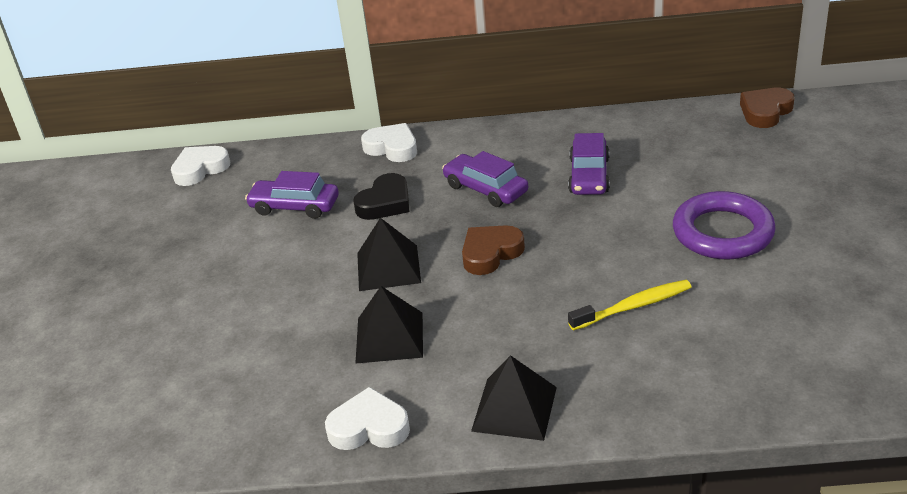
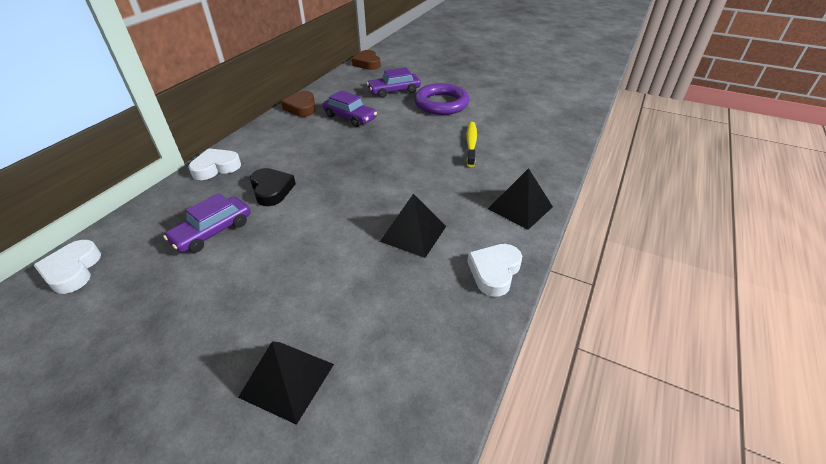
camera: 65 degrees left, 5 degrees up
(388, 267) = (342, 211): black pyramid -> black pyramid (287, 380)
(485, 189) = (314, 150): purple car -> purple car (394, 91)
(490, 253) = (376, 169): brown heart -> brown heart (301, 107)

